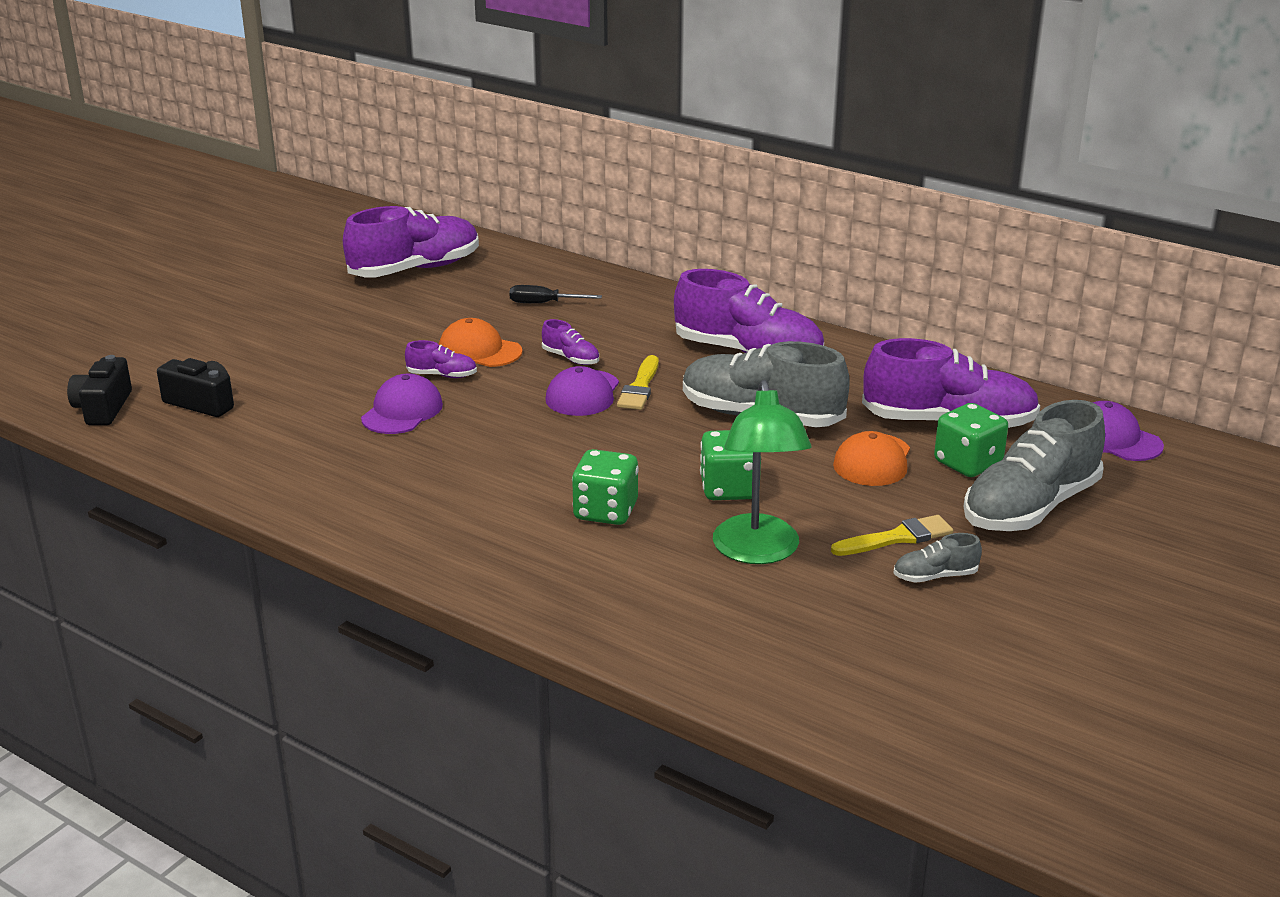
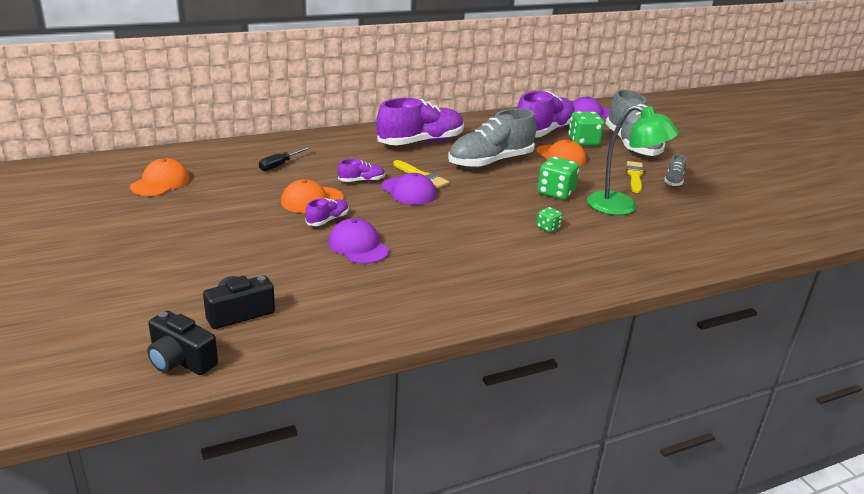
camera: 60 degrees left, 0 degrees up
(415, 269) = (160, 183): purple shoe -> orange cap
(605, 511) = (548, 228): green dice -> green dice, size x0.53

